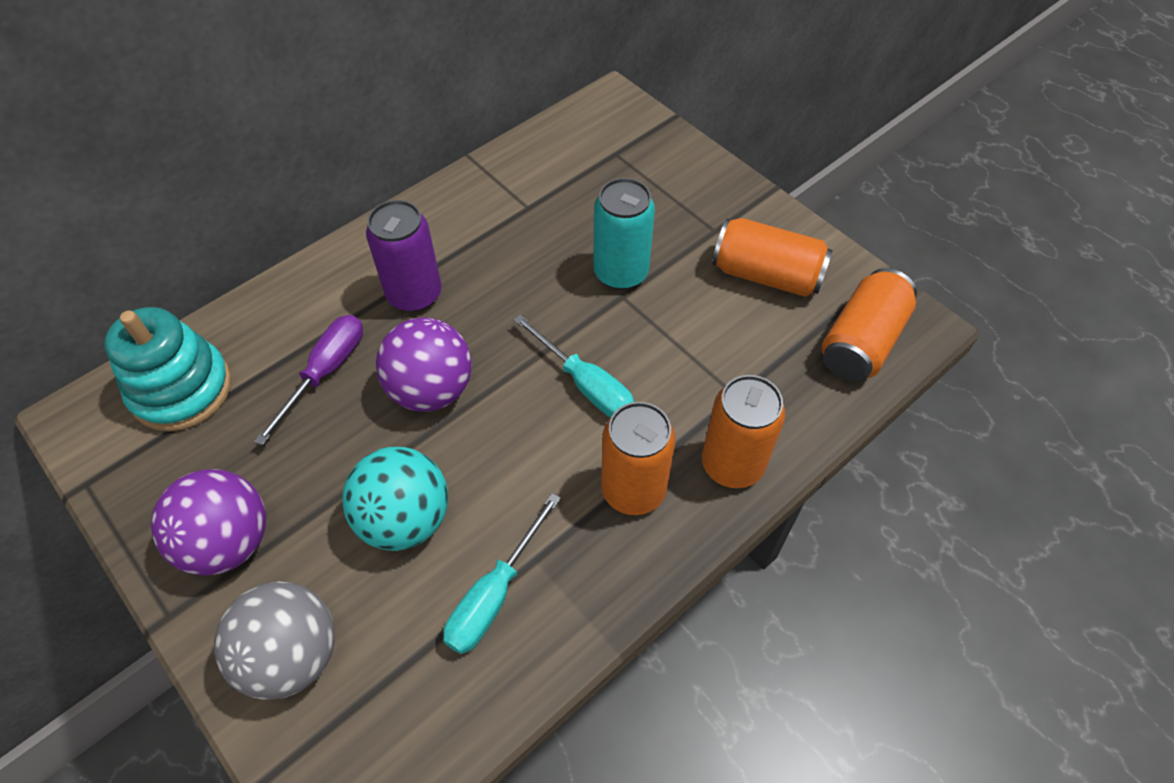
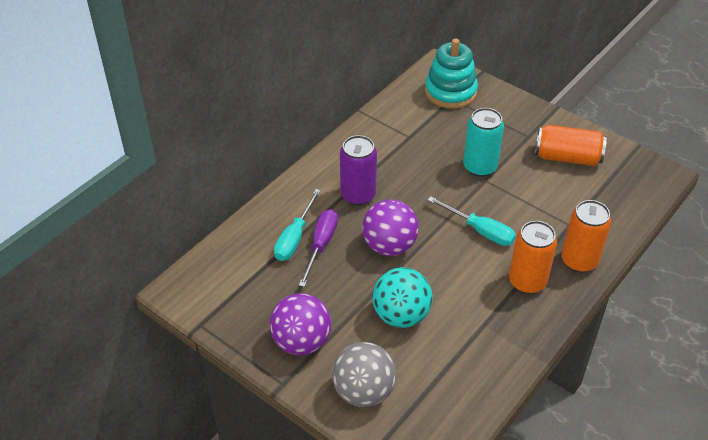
camera: 10 degrees left, 10 degrees down
(181, 389) = (236, 266): turquoise stacking toy -> turquoise stacking toy (450, 92)
(494, 594) = (467, 345): turquoise screwdriver -> turquoise screwdriver (294, 238)
(861, 342) = (633, 187): orange can -> none

